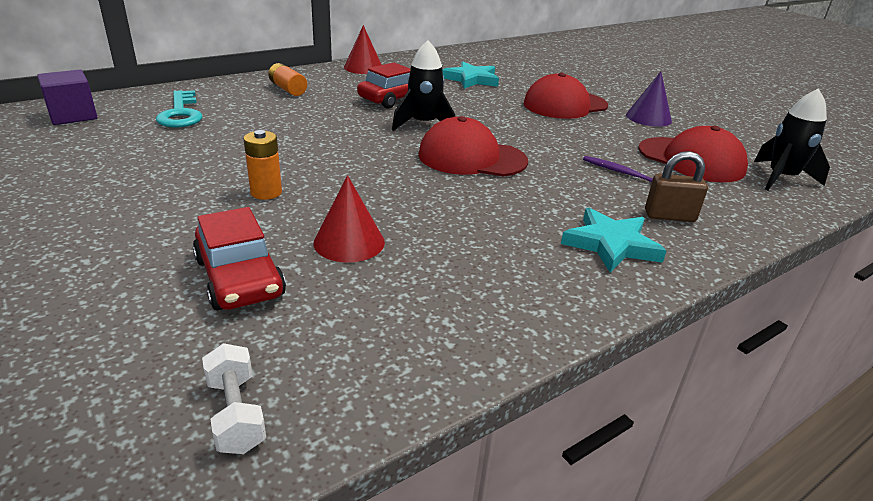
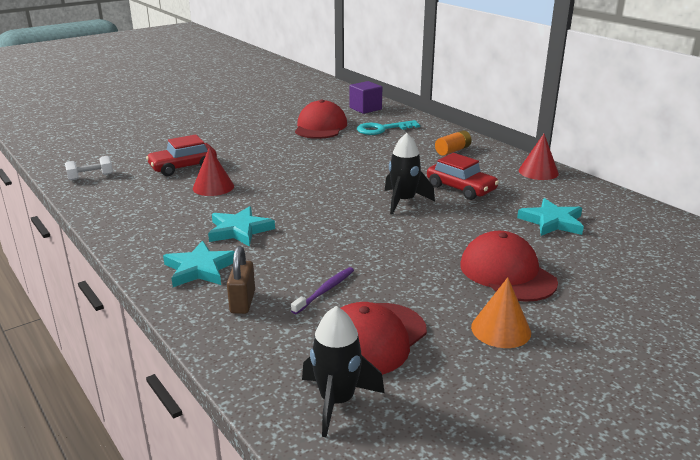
camera: 90 degrees right, 5 degrees down
(266, 192) = (272, 162): orange battery -> none
(471, 158) = (340, 221): red cap -> red cap (320, 127)
(502, 218) = (239, 230): none -> turquoise star
(648, 118) = (501, 329): purple cone -> orange cone

